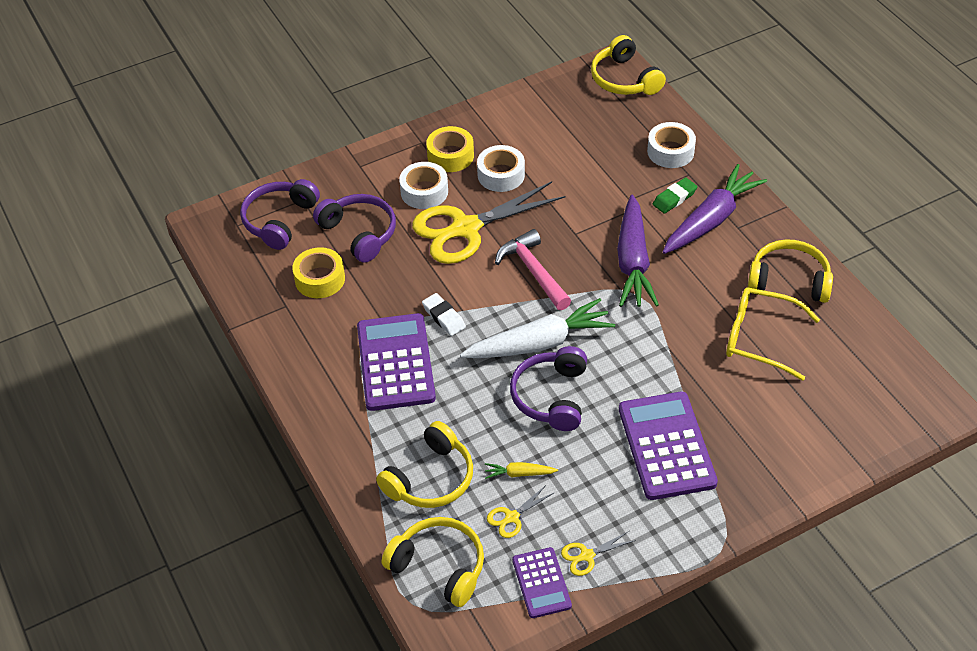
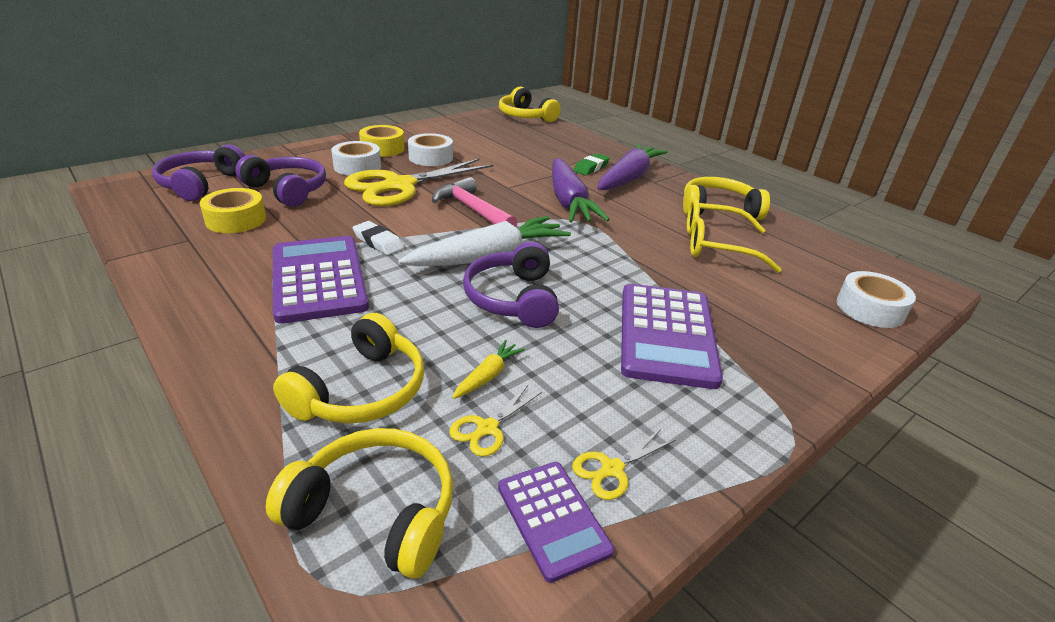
camera: 15 degrees left, 15 degrees down
(519, 474) = (488, 375): yellow carrot -> yellow carrot turned 135 degrees clockwise
(667, 446) = (666, 335): purple calculator -> purple calculator turned 150 degrees counterclockwise
(670, 151) = (576, 146): white tape -> white tape (870, 309)

